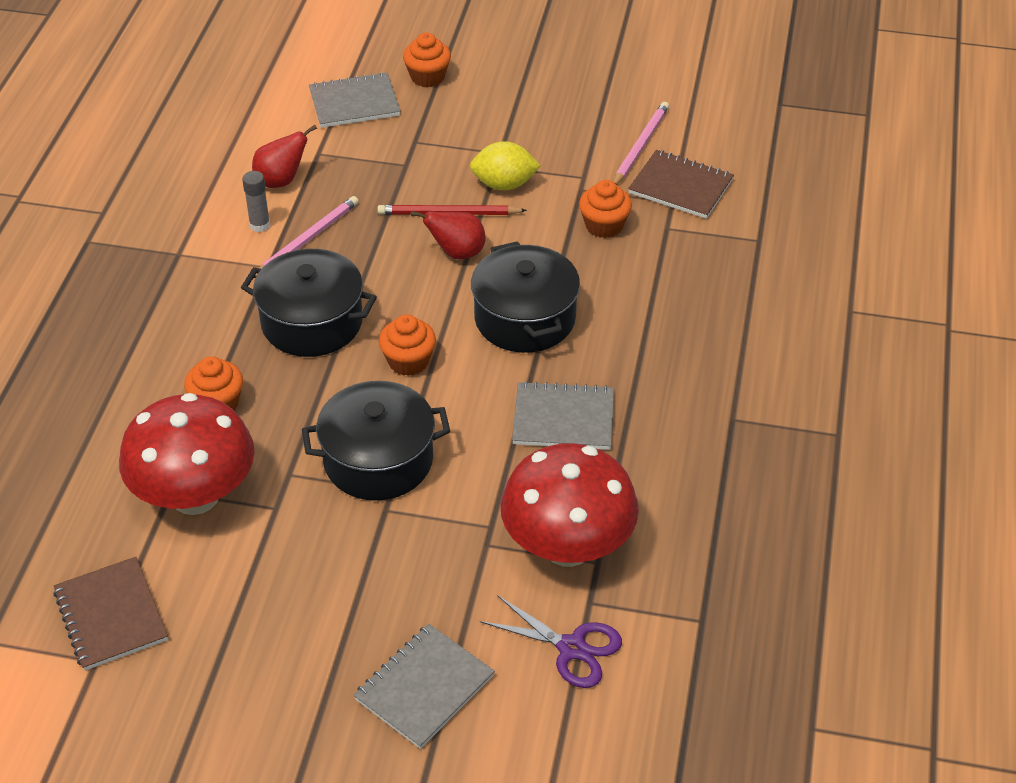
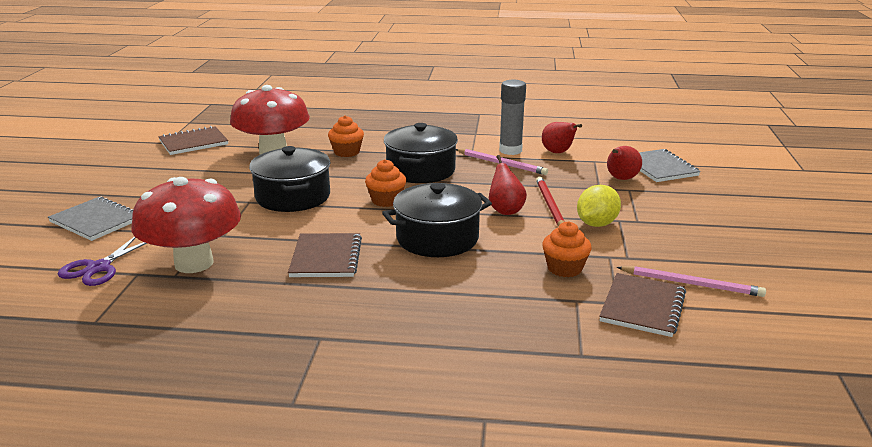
camera: 85 degrees right, 20 degrees down
(260, 225) = (510, 150): grey glue stick -> grey glue stick, size x1.65
(383, 142) = (621, 179): none -> red pear
(427, 77) = (714, 189): orange cupcake -> none
(504, 184) = (596, 224): yellow lemon -> yellow lemon turned 45 degrees clockwise
(563, 419) = (326, 257): grey notebook -> brown notebook

